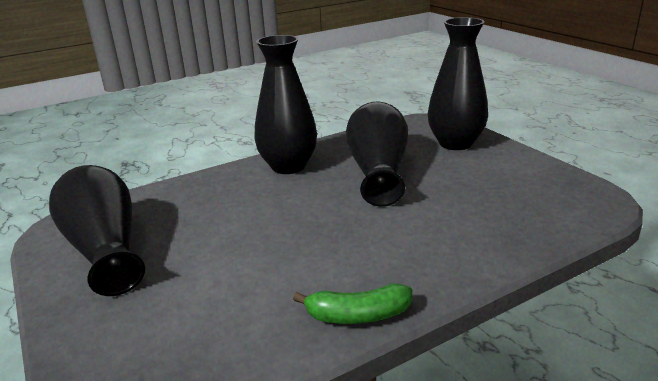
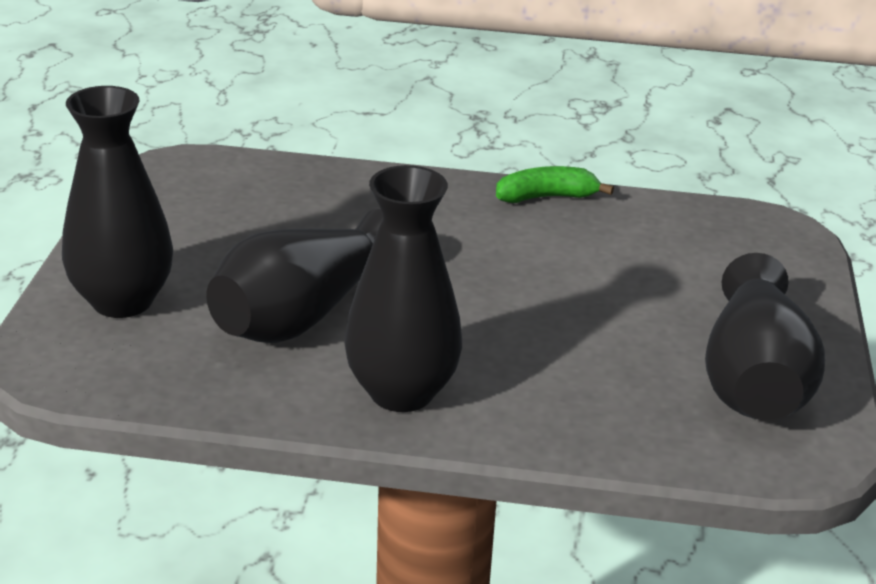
camera: 145 degrees left, 5 degrees up
(357, 315) = (547, 197): green banana -> green banana turned 45 degrees counterclockwise

